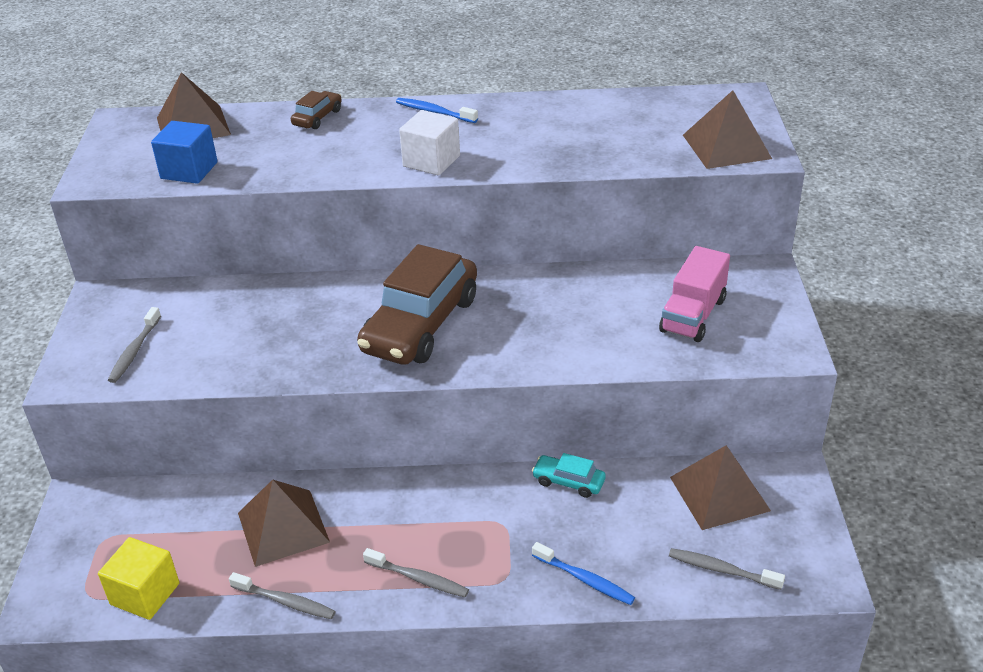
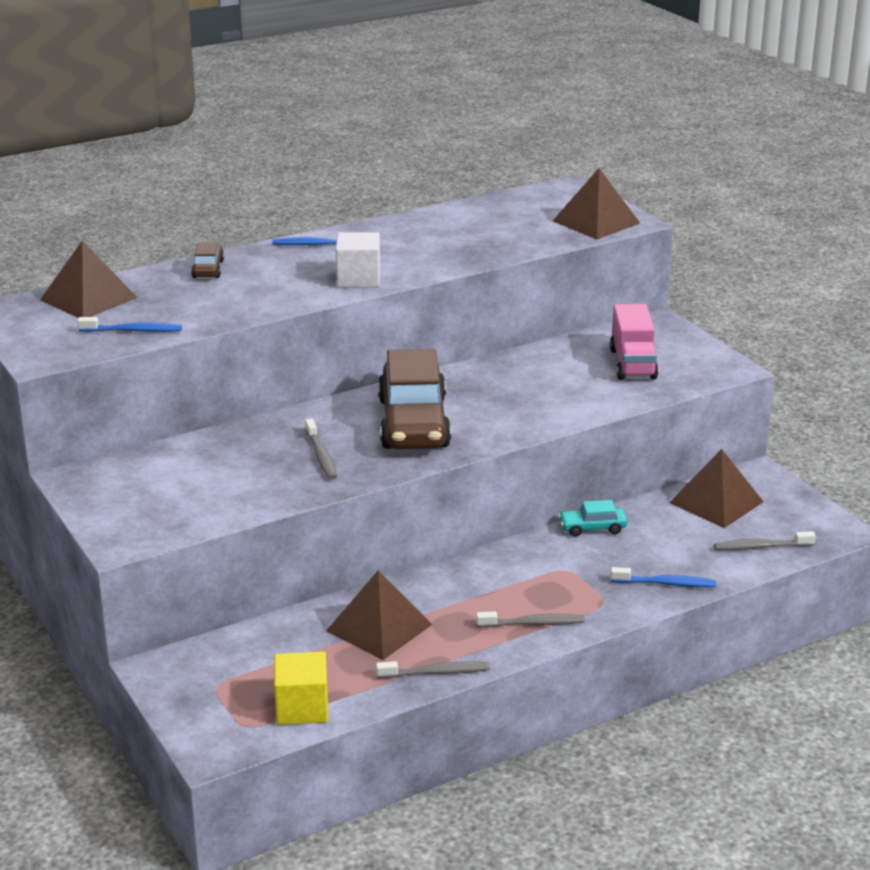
camera: 30 degrees left, 10 degrees down
(134, 351) = (164, 506): grey toothbrush -> grey toothbrush (321, 456)
(189, 170) = (133, 331): blue cube -> blue toothbrush

